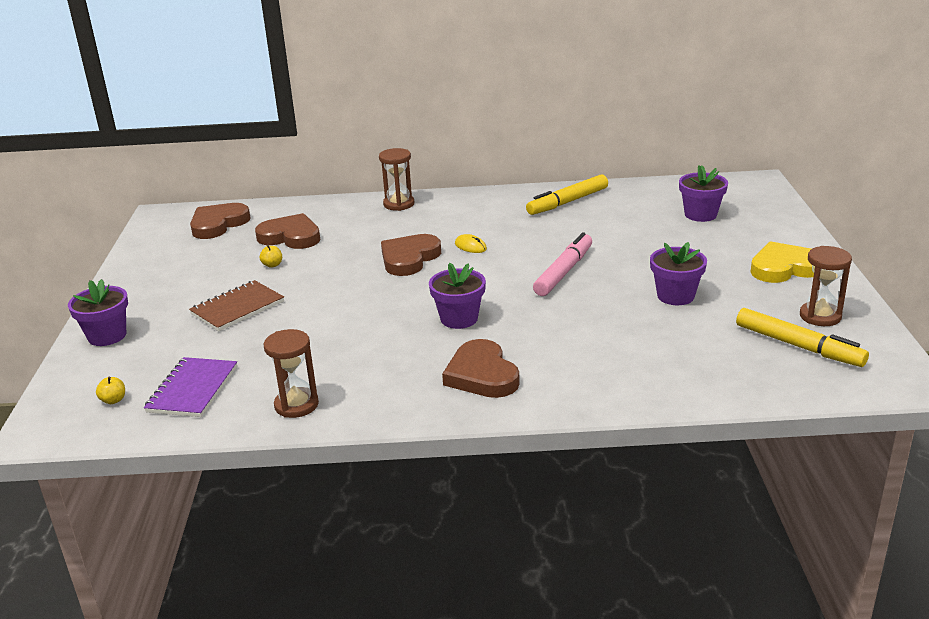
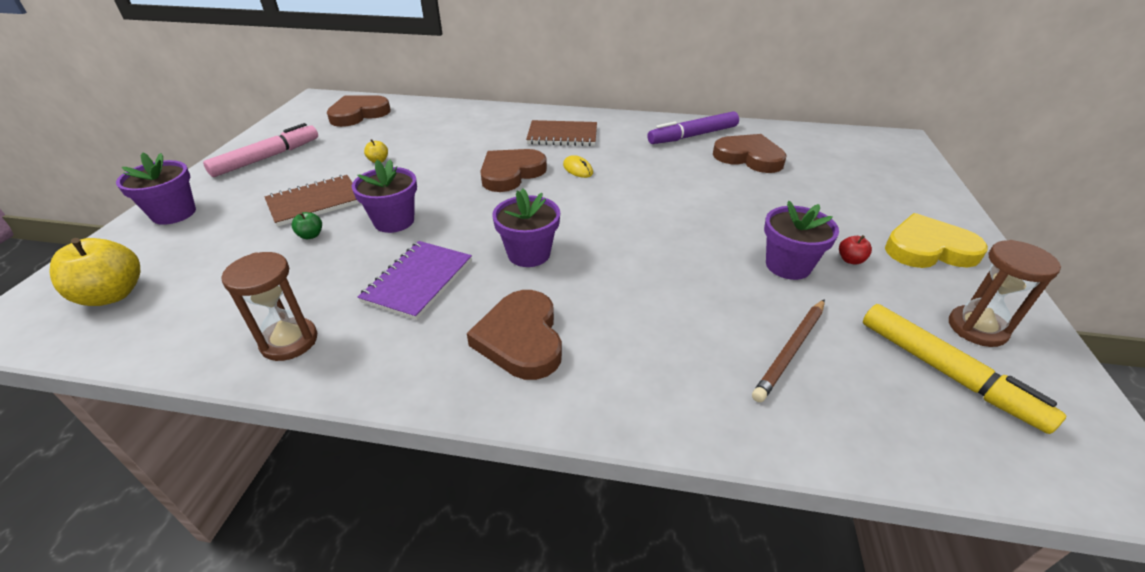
camera: 10 degrees right, 10 degrees up
(113, 400) = (113, 295): yellow apple -> yellow apple, size x2.14
(192, 389) = (199, 296): purple notebook -> purple notebook (418, 281)
(255, 333) = (311, 235): none -> green apple
(290, 236) = (413, 134): brown heart -> brown heart (749, 157)
(399, 204) = (529, 116): brown hourglass -> none
(441, 218) = (562, 135): none -> brown notebook
(564, 272) = (665, 213): pink marker -> pink marker (267, 158)
(567, 202) = (692, 136): yellow marker -> purple marker
(687, 350) = (790, 350): none -> brown pencil
(700, 214) = (832, 168): purple flower pot -> purple flower pot (394, 221)
(724, 285) = (850, 260): none -> red apple

